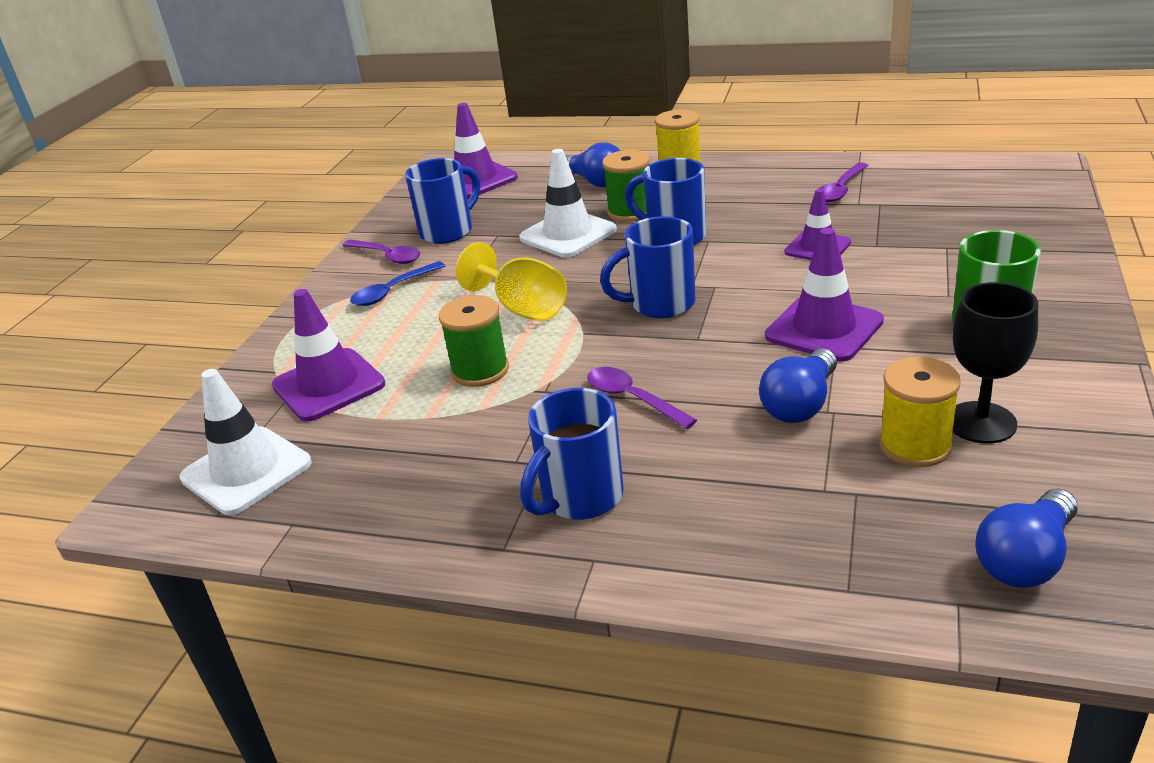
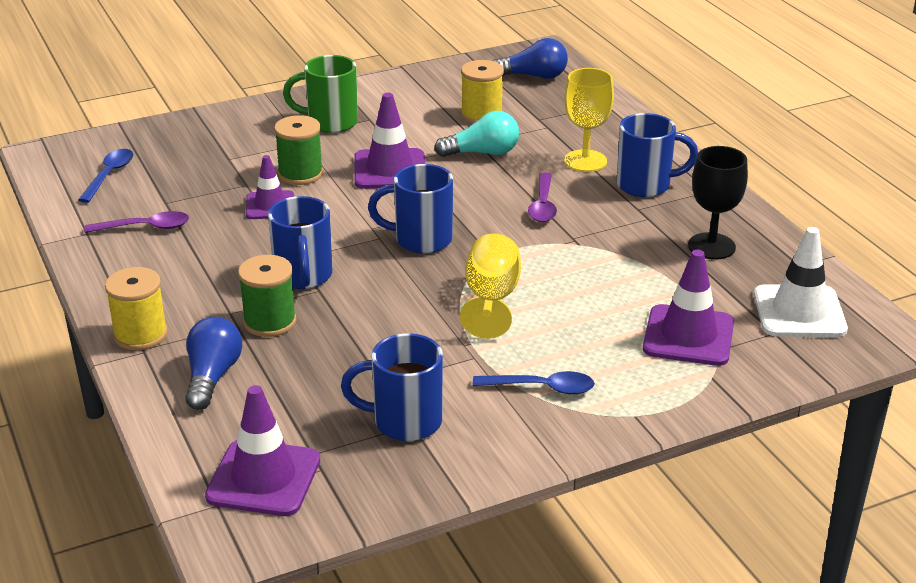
camera: 135 degrees left, 0 degrees up
(387, 256) = (490, 434): purple spoon -> none
(480, 370) = (587, 277): green spool -> green spool (300, 174)
(568, 234) = (346, 338): white traffic cone -> none
(660, 304) = (421, 240): blue mug -> blue mug turned 150 degrees clockwise
(693, 477) = (585, 161): none -> yellow goblet
(800, 404) = (482, 153): blue light bulb -> turquoise light bulb
(964, 188) = (109, 175): none -> blue spoon
(981, 422) = (440, 104): black goblet -> black goblet (711, 246)

